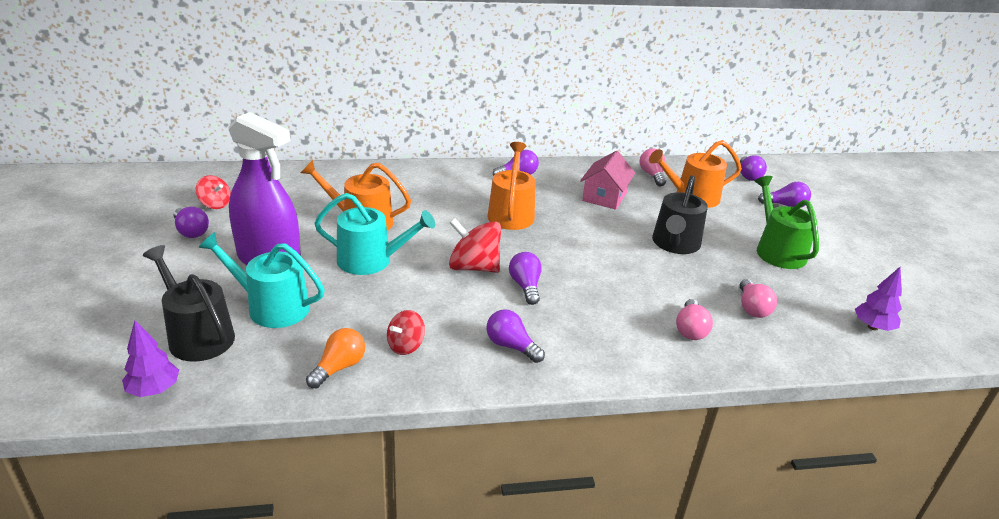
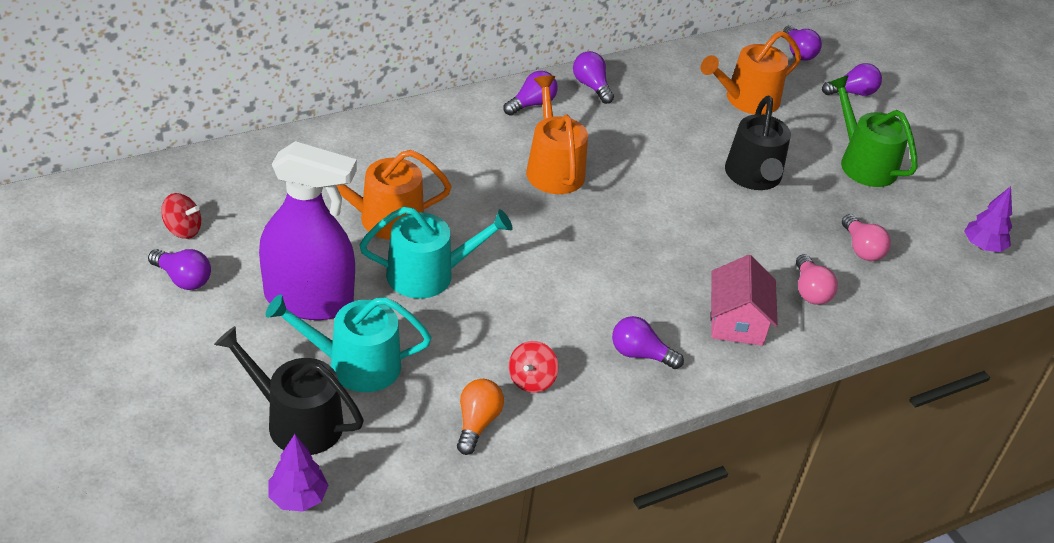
camera: 20 degrees left, 10 degrees up
(474, 267) = (550, 258): red spinning top -> none
(525, 286) = (619, 272): purple light bulb -> purple light bulb (591, 86)
(604, 196) = (649, 119): pink house -> pink house (737, 321)
(652, 175) = (689, 73): pink light bulb -> none

